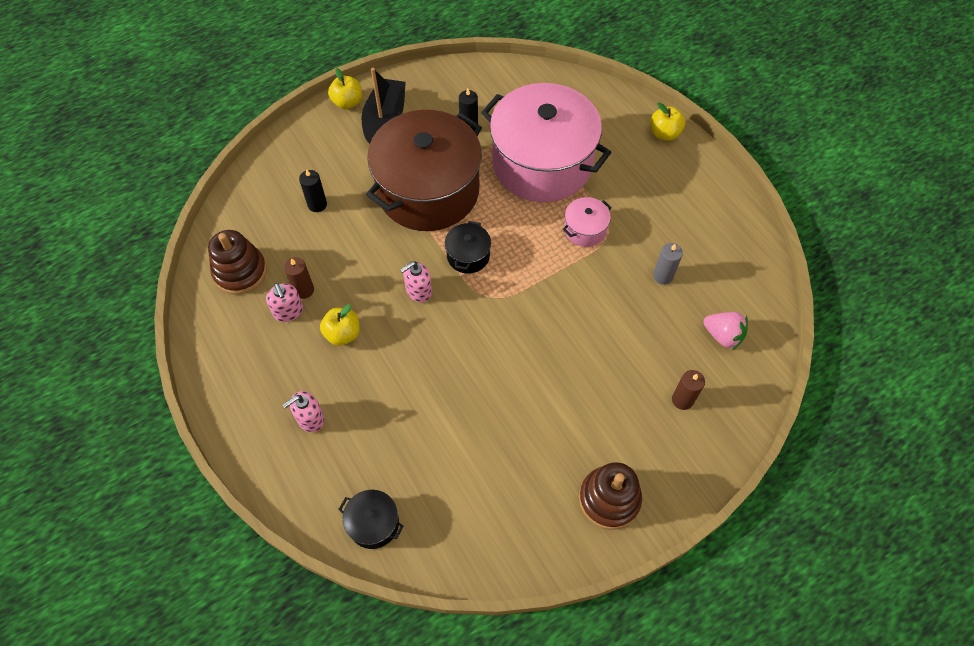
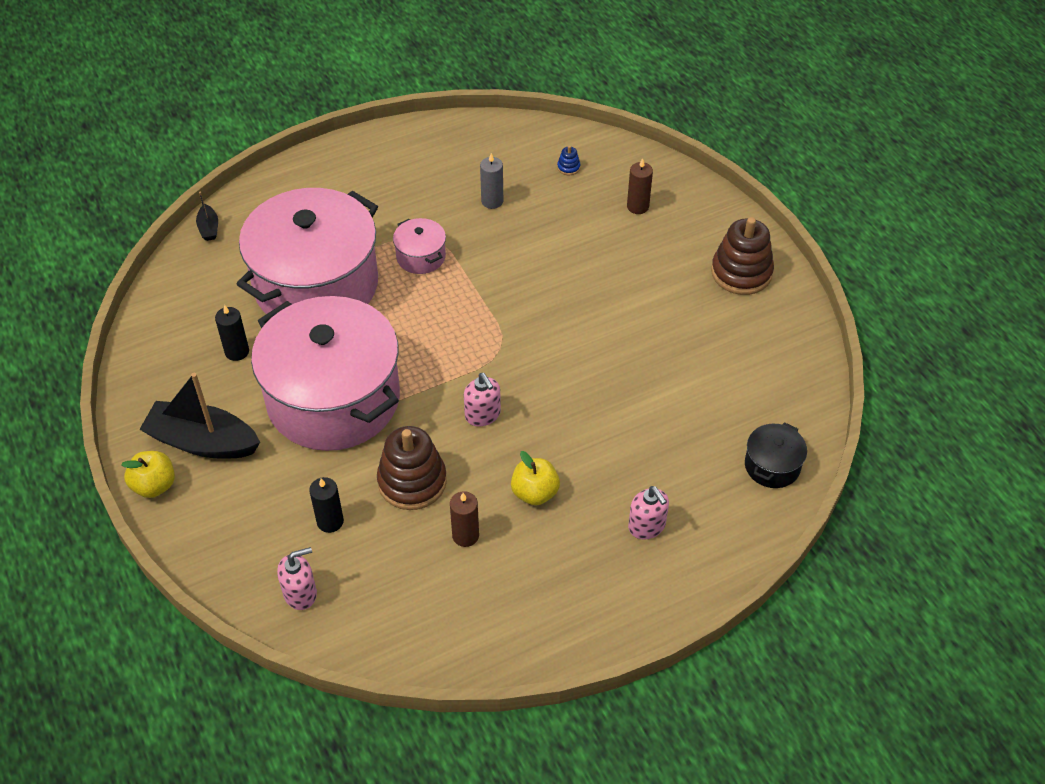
camera: 85 degrees left, 10 degrees down
(240, 272) = (426, 611): brown stacking toy -> brown stacking toy (412, 481)
(288, 311) = (496, 552): pink soap dispenser -> pink soap dispenser (300, 593)
(428, 191) = (333, 399): brown pot -> pink pot
(468, 256) = (439, 364): black pot -> none
(591, 87) = (209, 228): none -> black boat
(664, 133) = (299, 174): yellow apple -> none
(723, 335) = (568, 167): pink strawberry -> blue stacking toy

